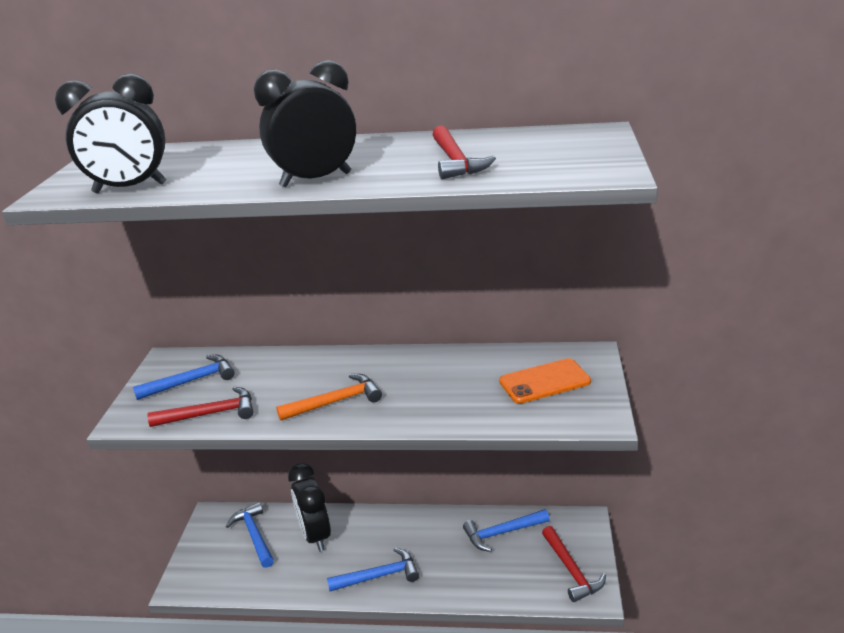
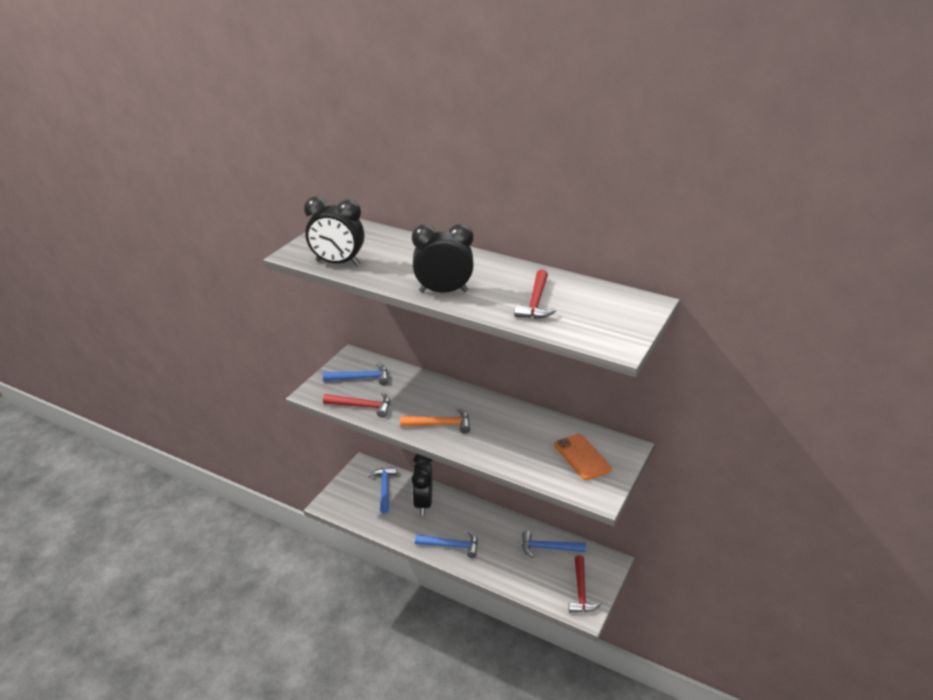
camera: 20 degrees right, 5 degrees up
(544, 381) = (582, 457): orange phone -> orange phone turned 60 degrees clockwise

